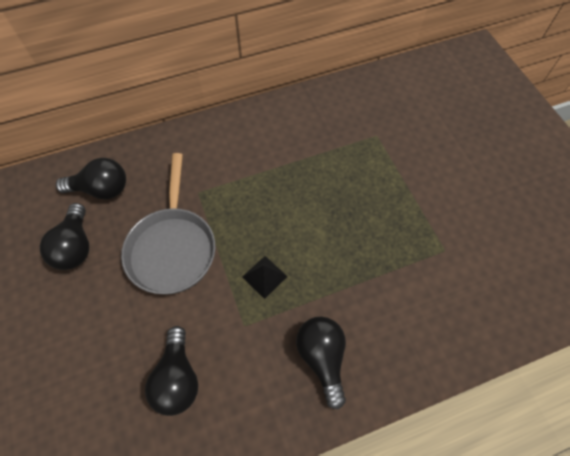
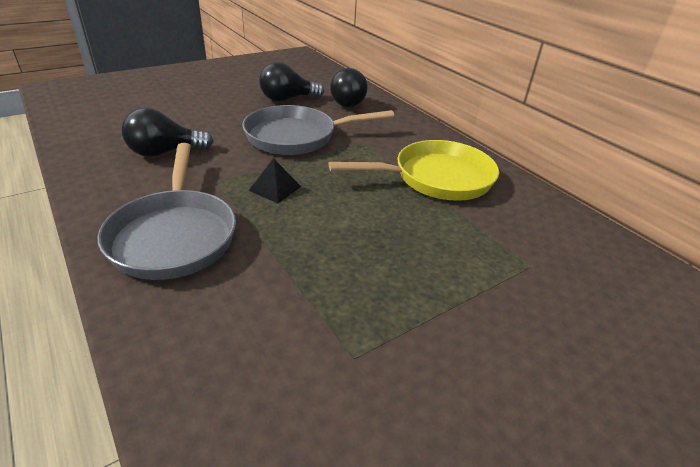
camera: 75 degrees right, 25 degrees down
(269, 154) = (436, 178): none -> yellow pan
(322, 358) = (174, 235): black light bulb -> grey pan

